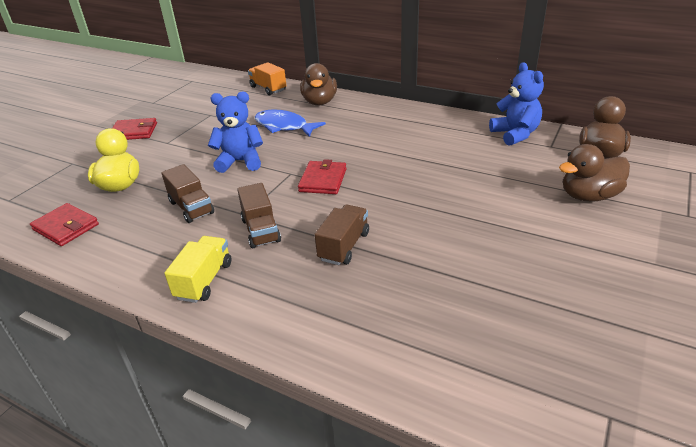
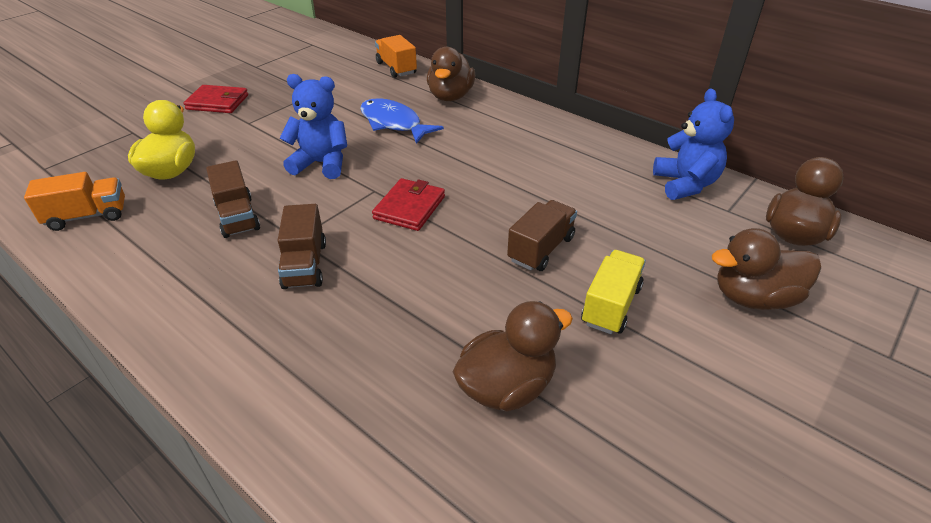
camera: 10 degrees right, 5 degrees up
(66, 227) = (88, 216): red wallet -> orange truck
(204, 280) = (208, 323): yellow truck -> yellow truck (611, 305)
(344, 246) = (396, 309): brown truck -> brown truck (541, 249)
(445, 279) = (507, 387): none -> brown duck

